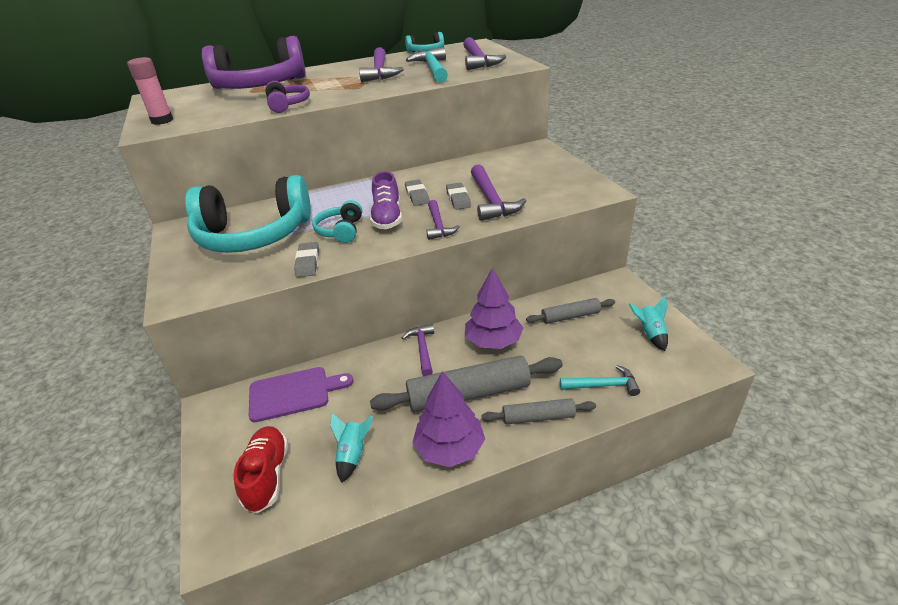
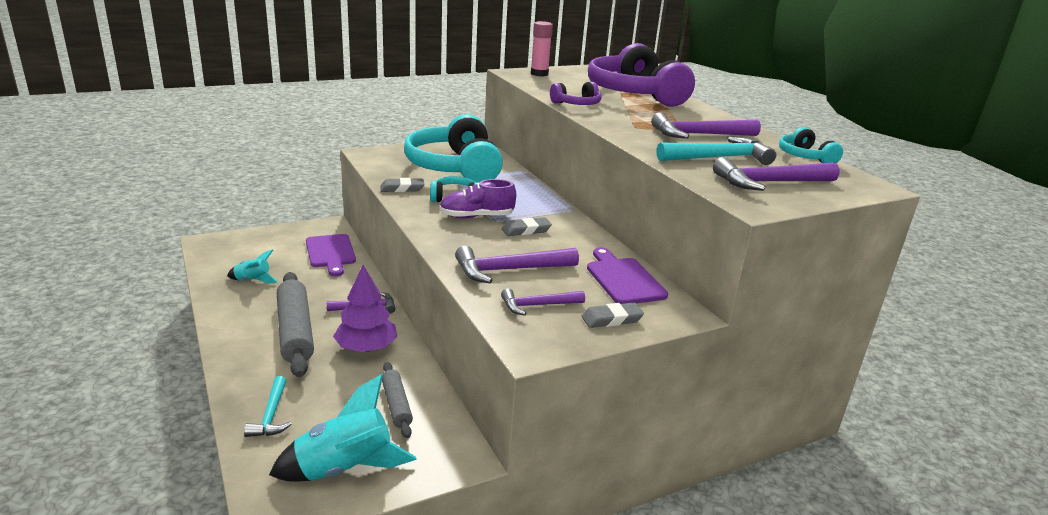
camera: 80 degrees right, 10 degrees down
(267, 476) = (251, 251): red shoe -> none
(438, 225) = (455, 240): purple hammer -> purple hammer (537, 305)
(449, 448) = (236, 321): purple tree -> none
(458, 199) = (516, 251): grey eraser -> grey eraser (612, 319)
(497, 162) = (623, 279): none -> purple cutting board
(538, 417) = (247, 368): grey rolling pin -> none
(650, 334) = (345, 468): turquoise rocket -> turquoise rocket, size x1.89

